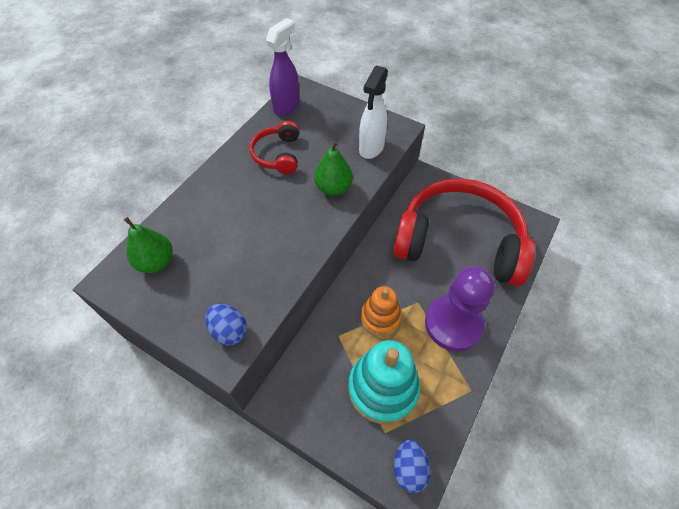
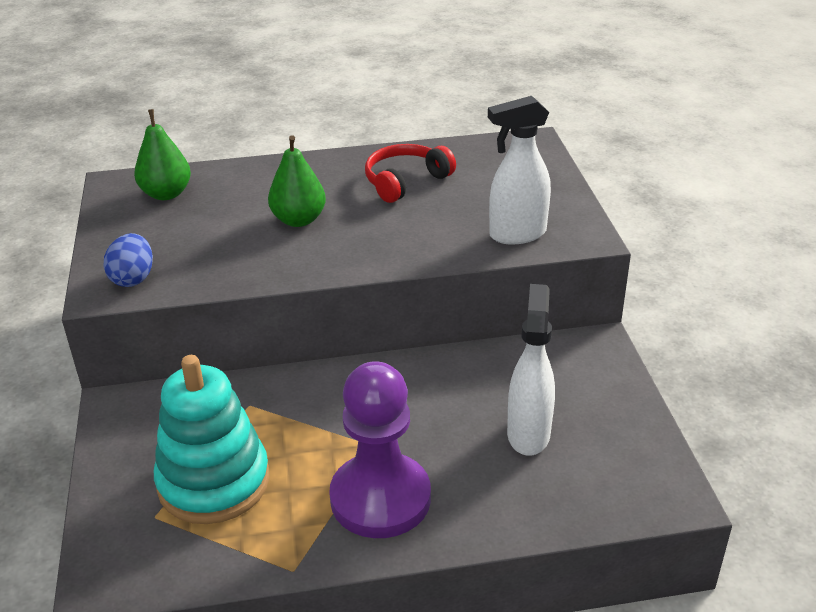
camera: 50 degrees right, 20 degrees down
(287, 106) = (488, 148): purple spray bottle -> none
(333, 188) = (410, 241): green pear -> green pear (298, 220)
(380, 317) = (314, 425): orange stacking toy -> none
(409, 468) = (124, 564): blue egg -> none
(459, 241) = (528, 433): red headphones -> white spray bottle

